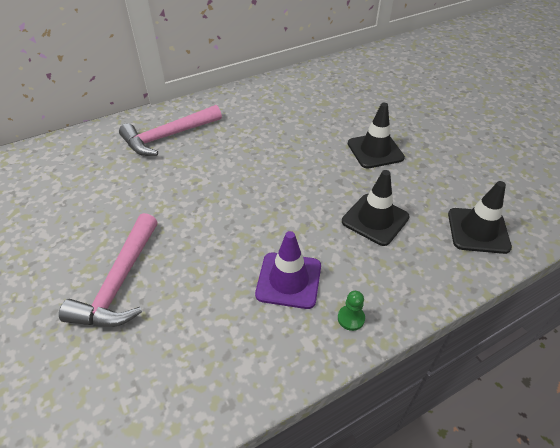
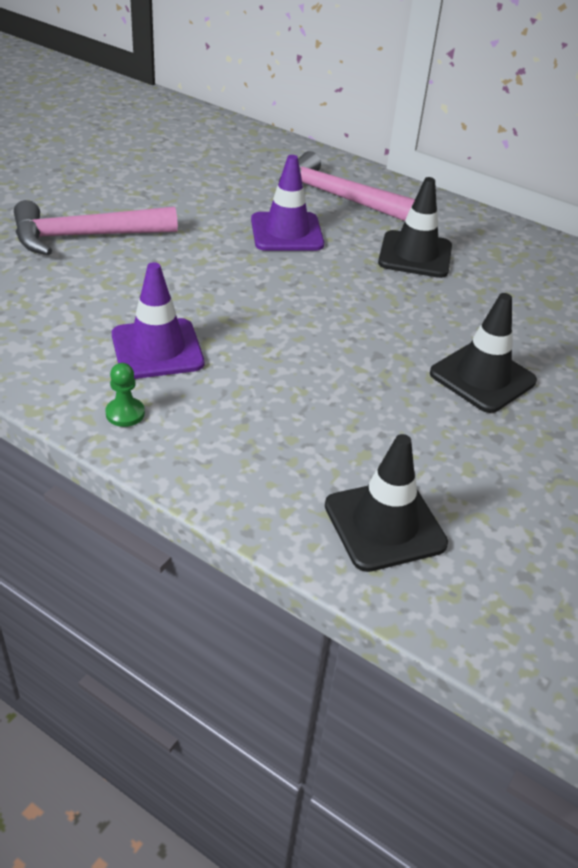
camera: 60 degrees right, 5 degrees down
(193, 173) = (287, 232): none -> purple traffic cone
(375, 219) = (322, 404): black traffic cone -> black traffic cone (415, 255)

